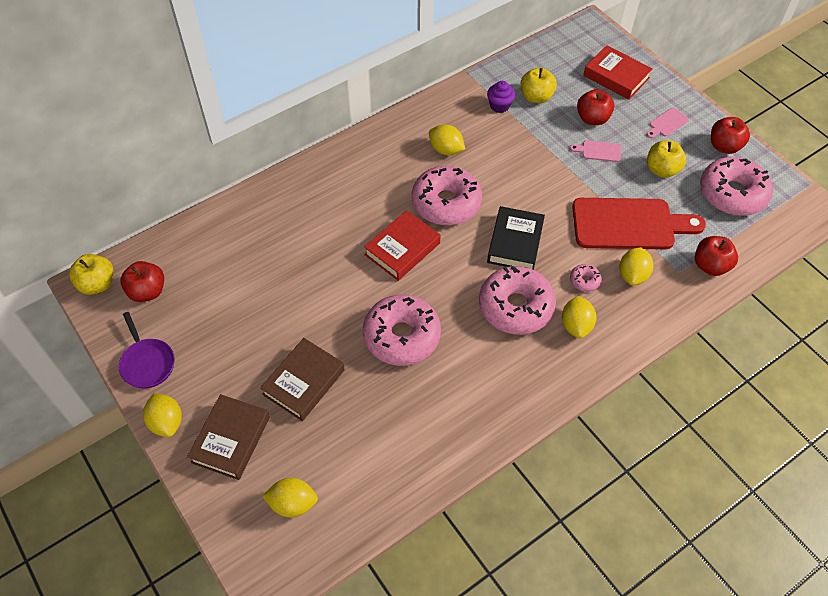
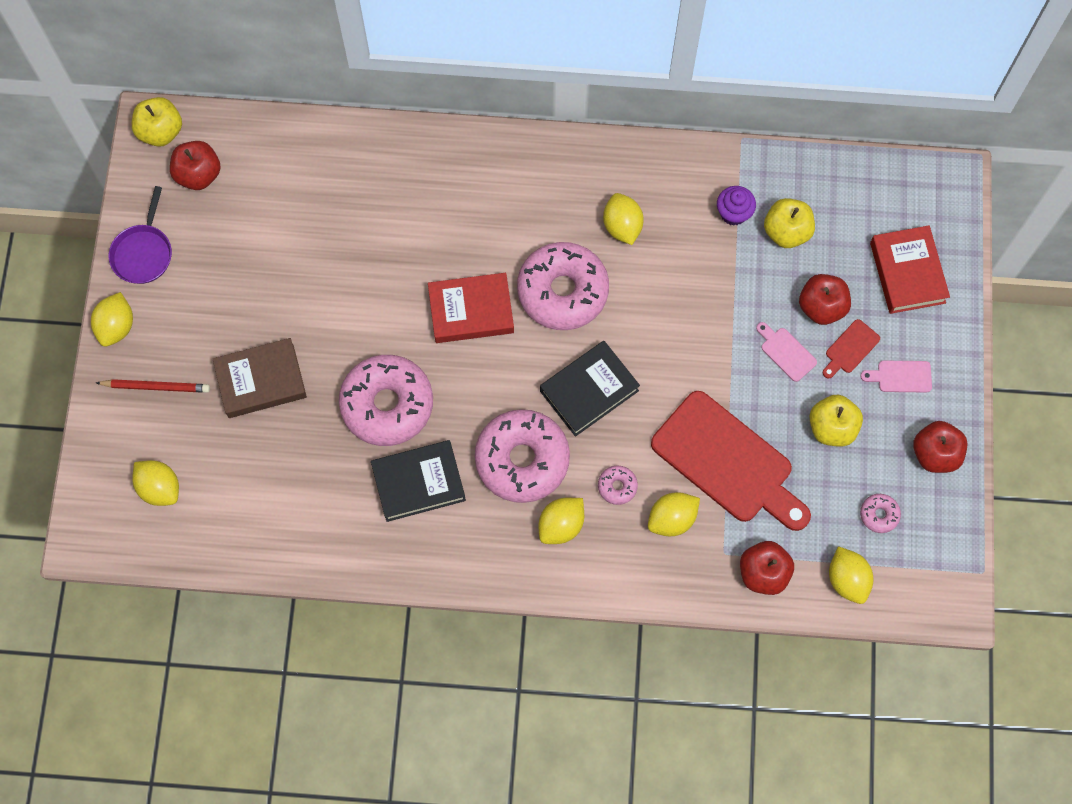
camera: 40 degrees right, 15 degrees up
(231, 439) = (156, 387): brown book -> red pencil
(467, 366) = (418, 483): none -> black book
(628, 128) = (850, 349): none -> red cutting board
(732, 194) = (879, 514): pink donut -> pink donut, size x0.42
(754, 236) = (847, 579): none -> yellow lemon

